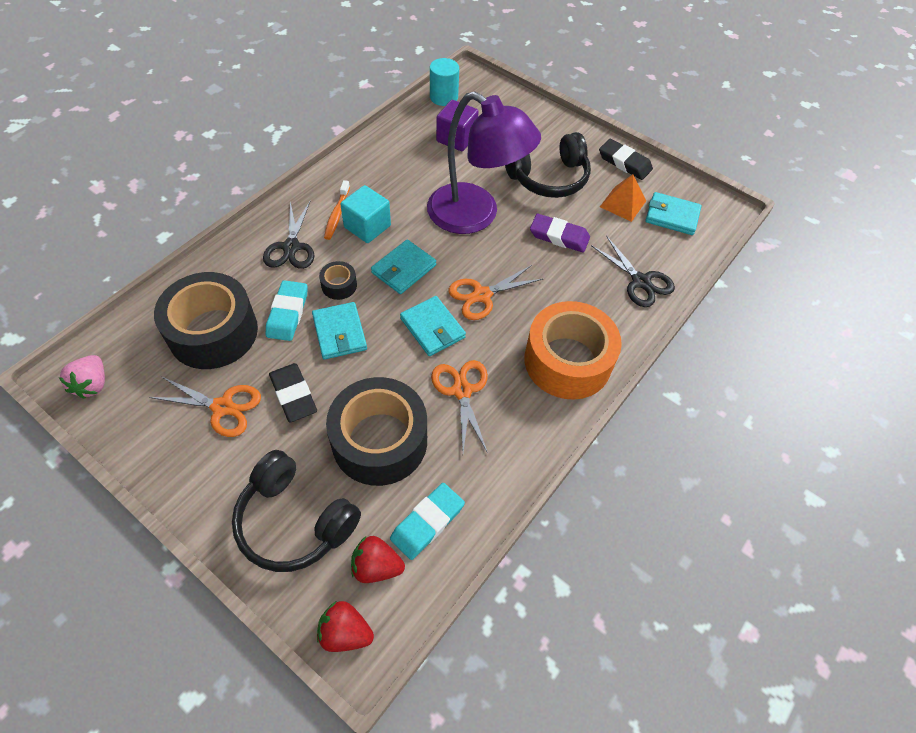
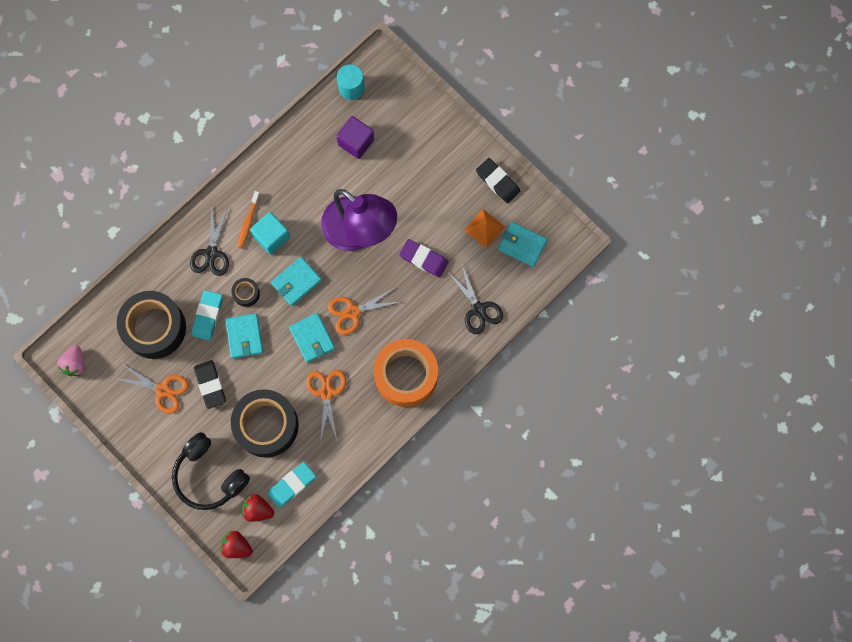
camera: 10 degrees right, 20 degrees up
(548, 178) = (428, 195): black headphones -> none

